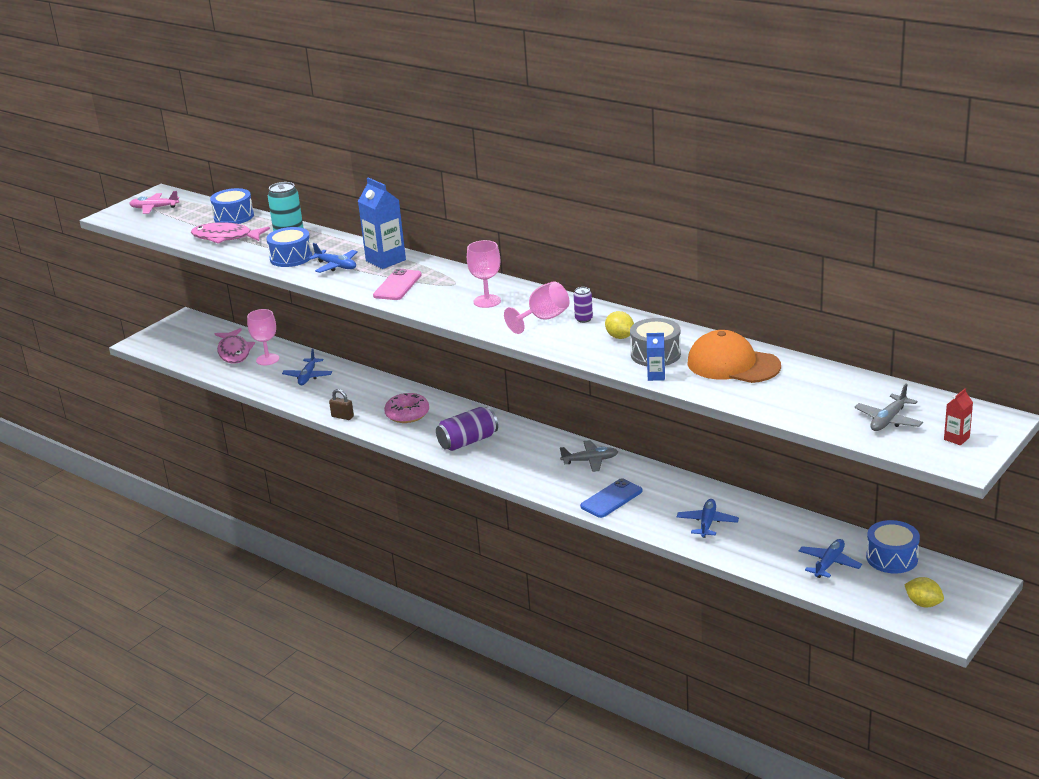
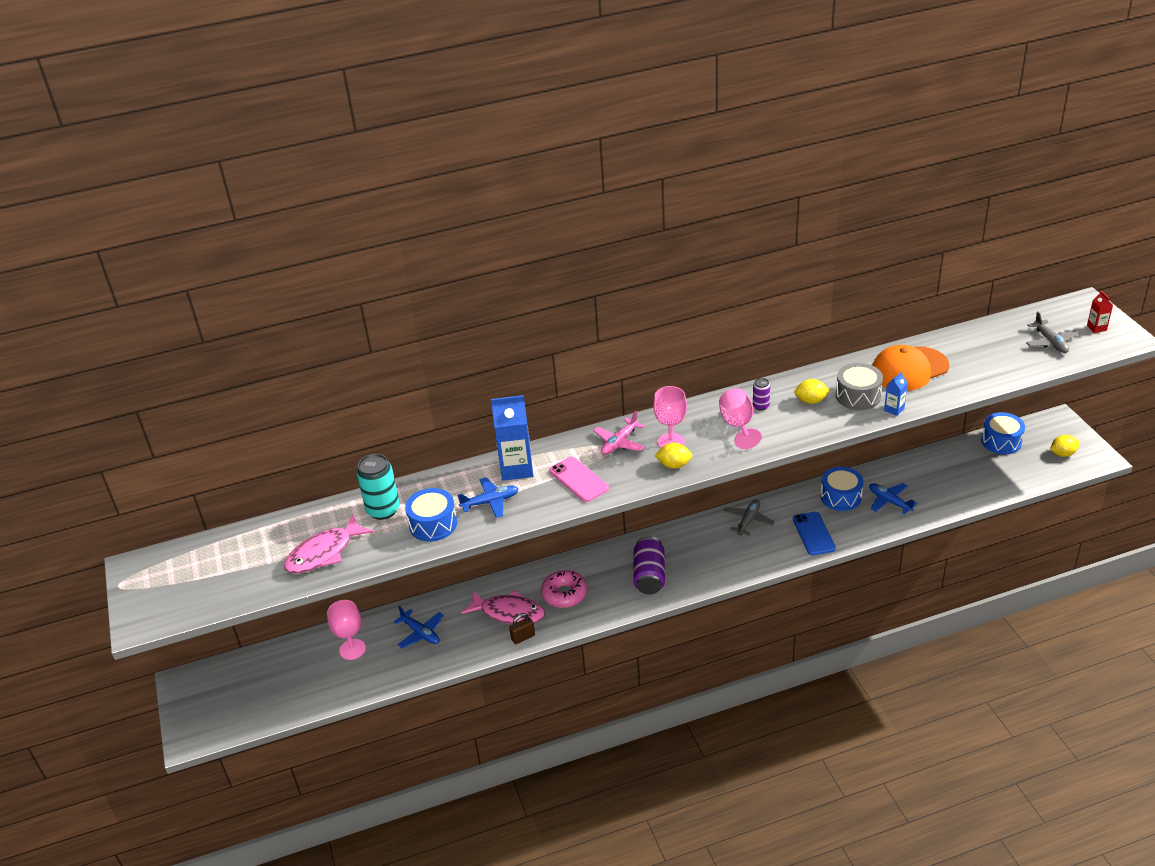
camera: 55 degrees left, 10 degrees up
(154, 208) = (169, 582): pink plane -> pink plane (619, 442)
(234, 217) = (279, 531): blue drum -> blue drum (841, 497)
(234, 352) = (306, 668): pink fish -> pink fish (509, 612)
(457, 312) = (674, 465): none -> yellow lemon
(829, 563) = (986, 470): blue plane -> none

